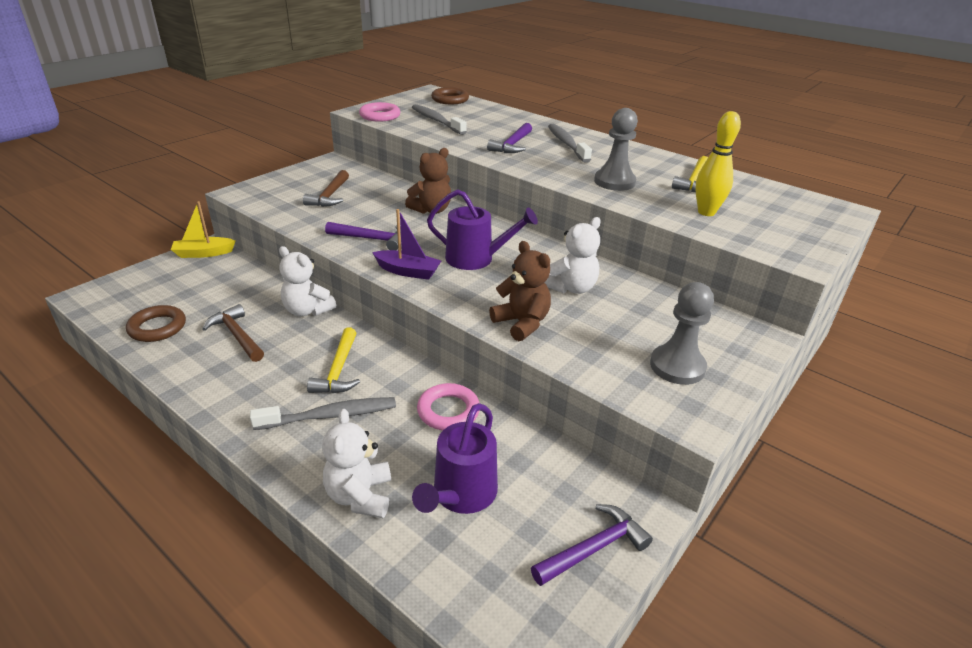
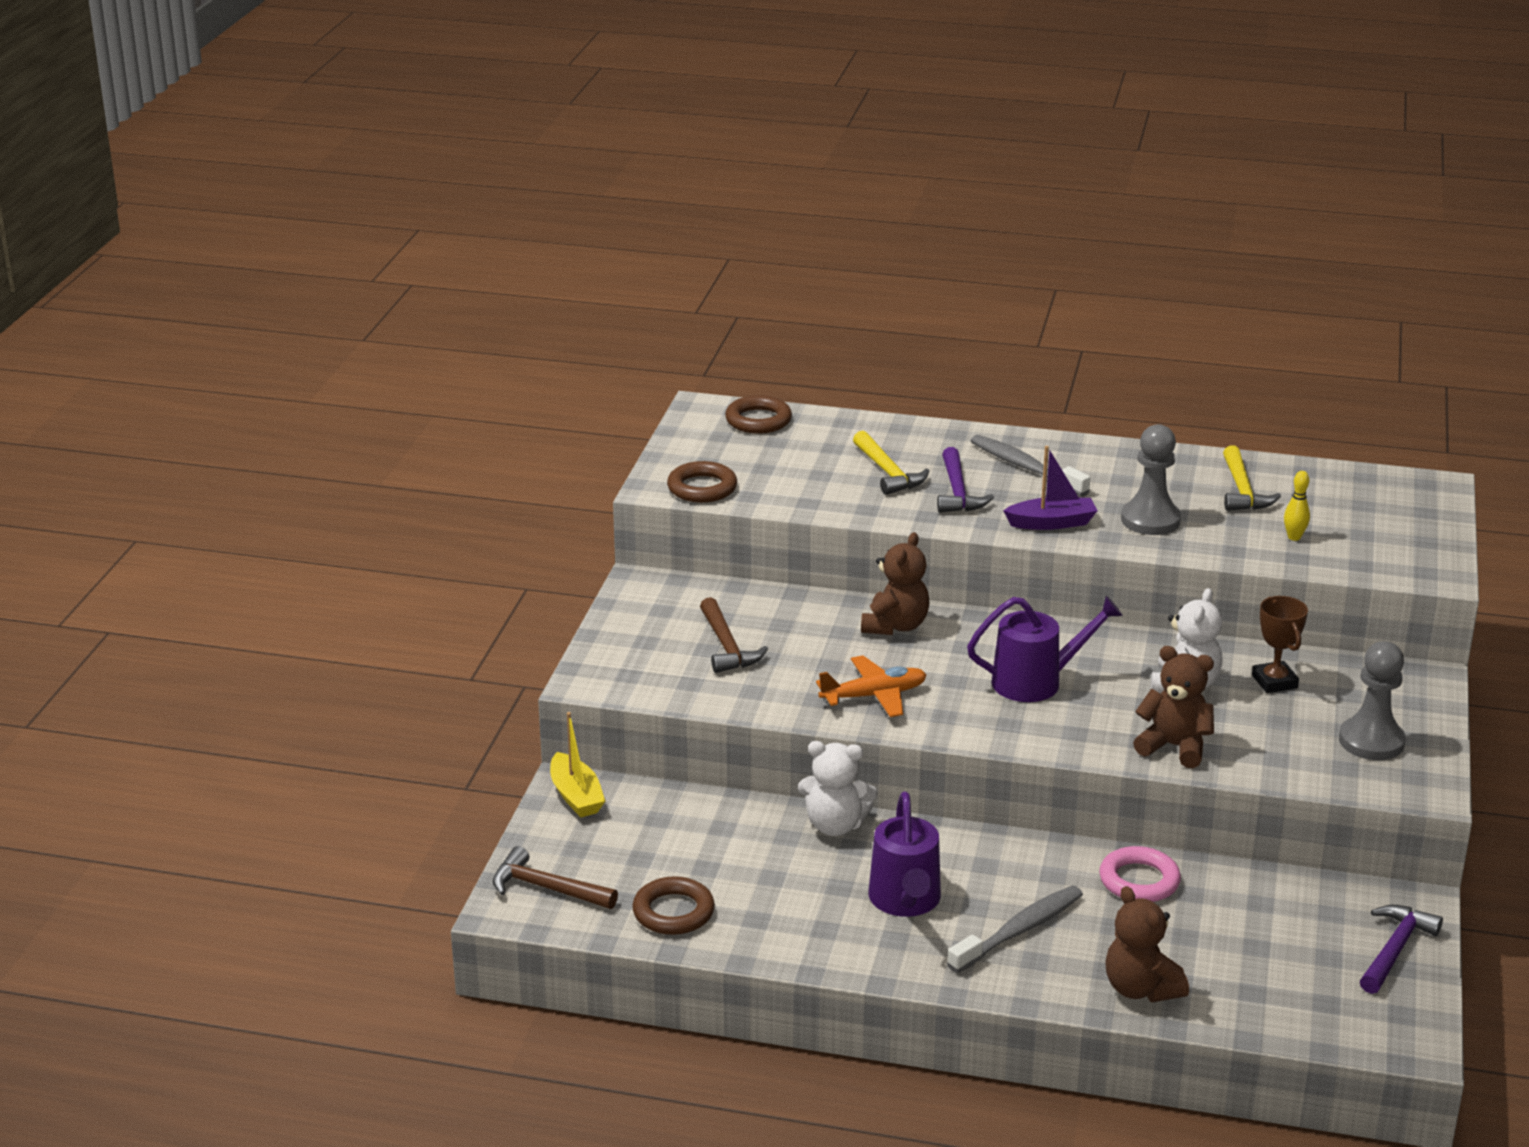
camera: 25 degrees left, 5 degrees down
(204, 253) = (576, 796): yellow boat -> yellow boat turned 75 degrees counterclockwise
(237, 335) = (790, 886): brown hammer -> brown hammer (547, 888)
(338, 370) = (967, 881): yellow hammer -> yellow hammer (888, 472)
(360, 496) = (1140, 989): white teddy bear -> brown teddy bear
(371, 239) = (874, 696): purple hammer -> orange plane
(380, 116) = (702, 488): pink ring -> brown ring
(408, 271) = (975, 726): purple boat -> purple boat (1051, 523)
(436, 121) = (797, 474): grey toothbrush -> none
(461, 494) = (1235, 952): purple watering can -> purple watering can (905, 901)
(638, 304) = (1274, 682): none -> brown trophy
(706, 212) = (1294, 537): yellow bowling pin -> yellow bowling pin, size x0.55

